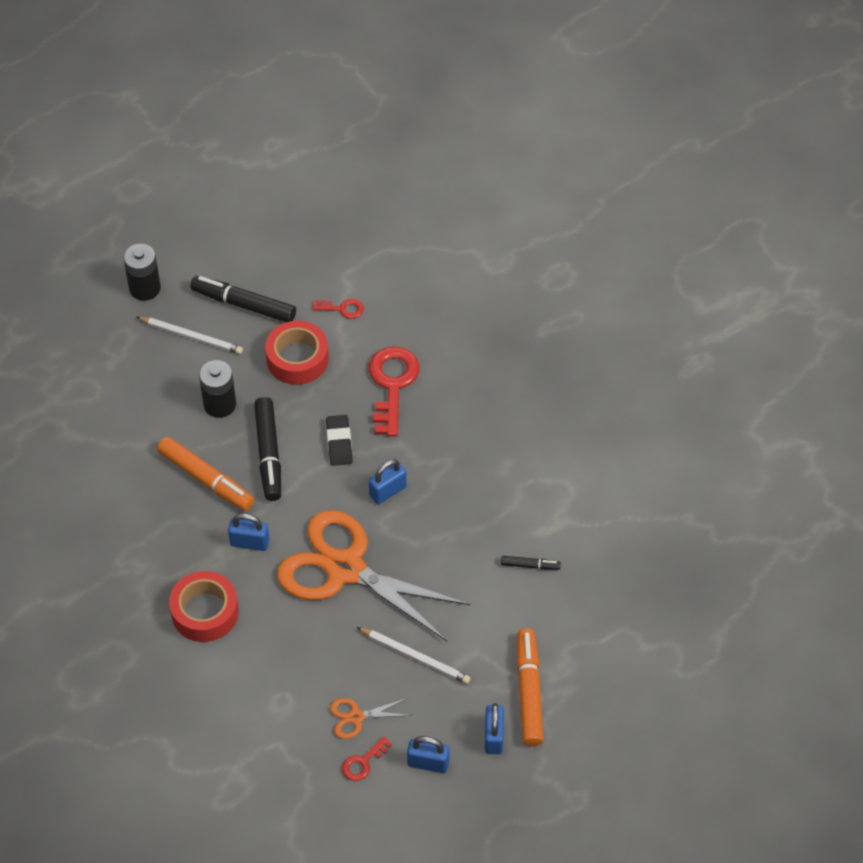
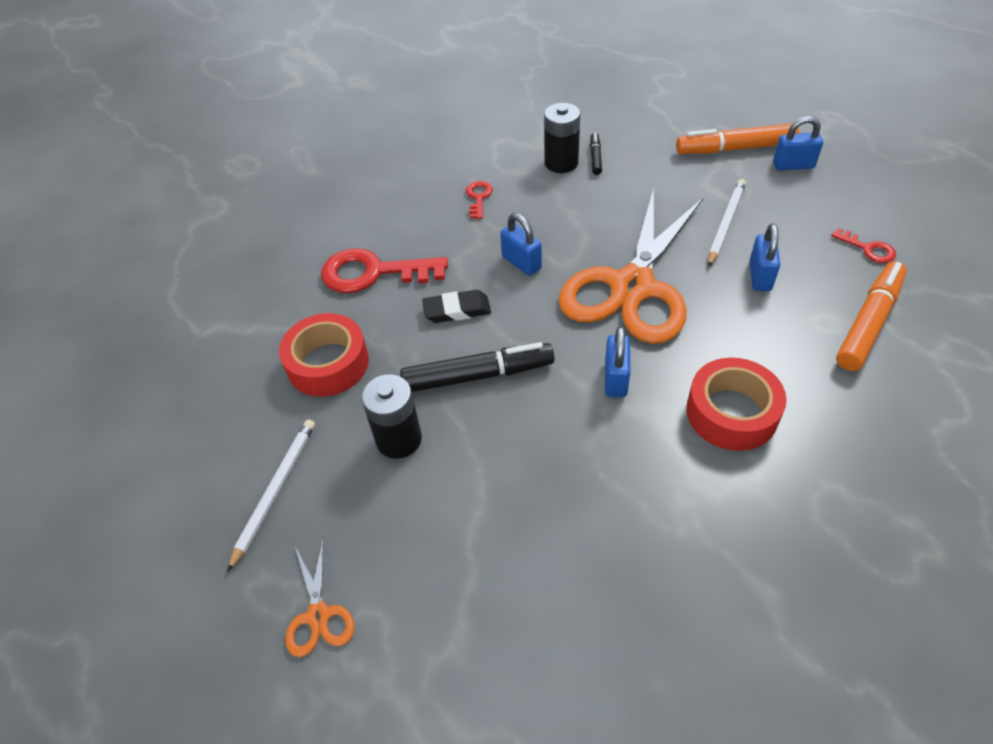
camera: 90 degrees left, 5 degrees down
(145, 288) = (169, 571): black battery -> black battery (561, 163)
(206, 479) = (524, 438): orange marker -> orange marker (868, 322)
(243, 305) = (228, 433): black marker -> none
(343, 309) = (254, 327): red key -> red key (478, 197)
(356, 717) = (816, 259): orange scissors -> orange scissors (318, 616)
(428, 763) = (843, 204): blue padlock -> blue padlock (760, 276)

